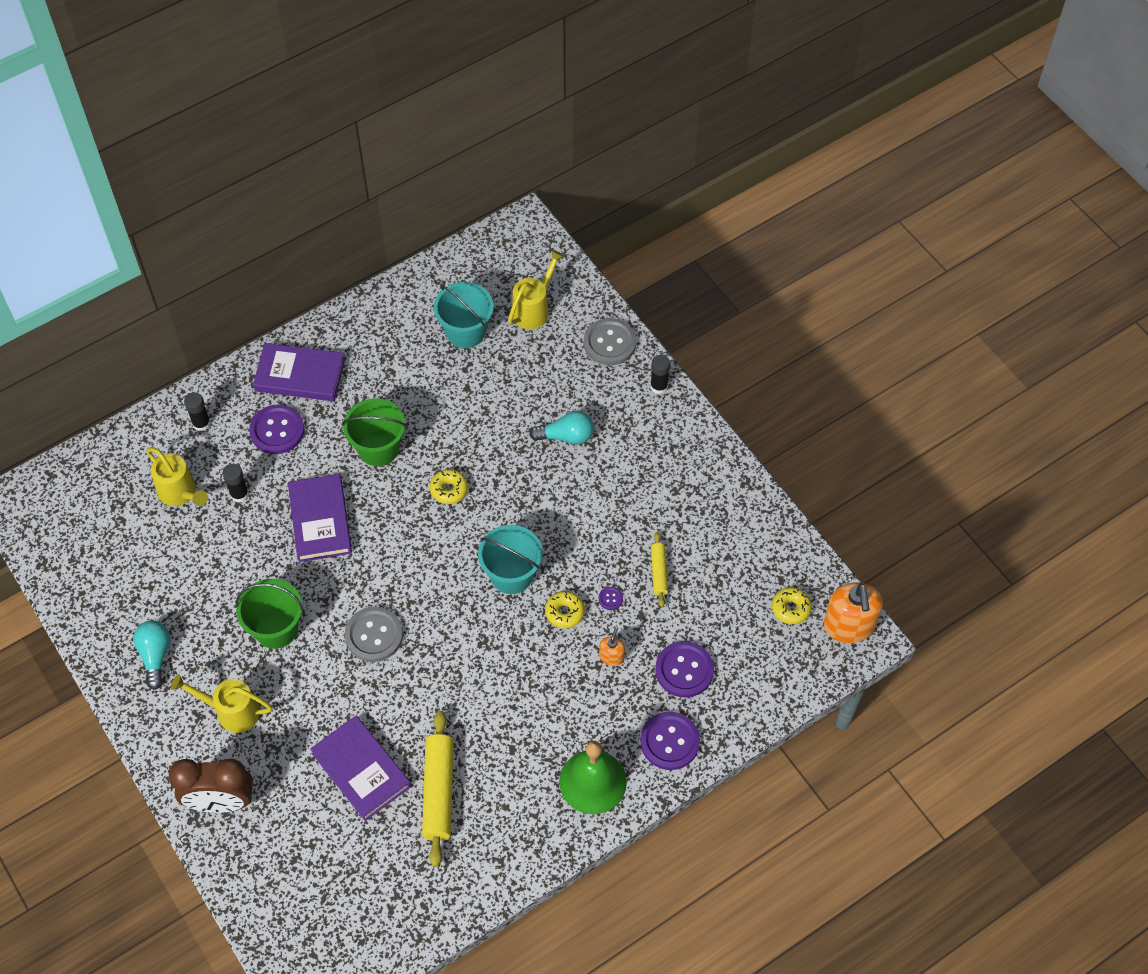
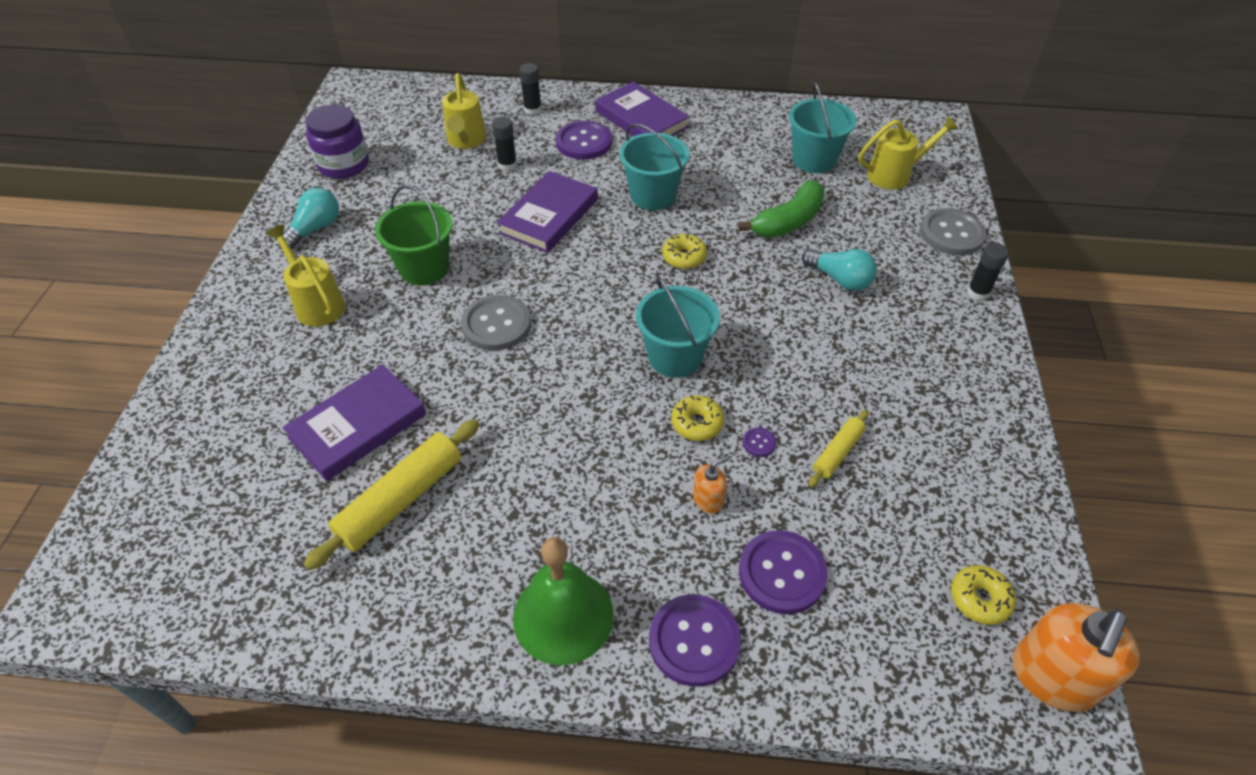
camera: 40 degrees right, 10 degrees down
(107, 585) = (344, 165): none -> purple jar
(221, 802) = (221, 366): brown clock -> none
(361, 770) = (358, 426): purple book -> purple book turned 45 degrees clockwise
(378, 448) = (653, 195): green bucket -> turquoise bucket
(493, 407) = (788, 221): none -> green banana

